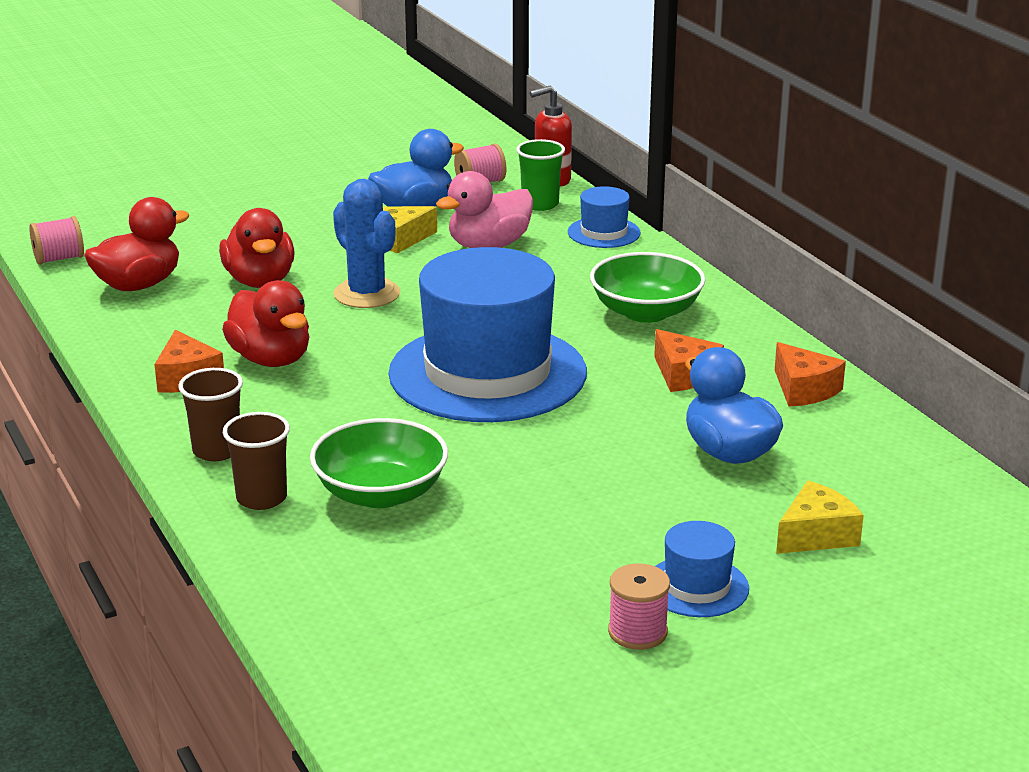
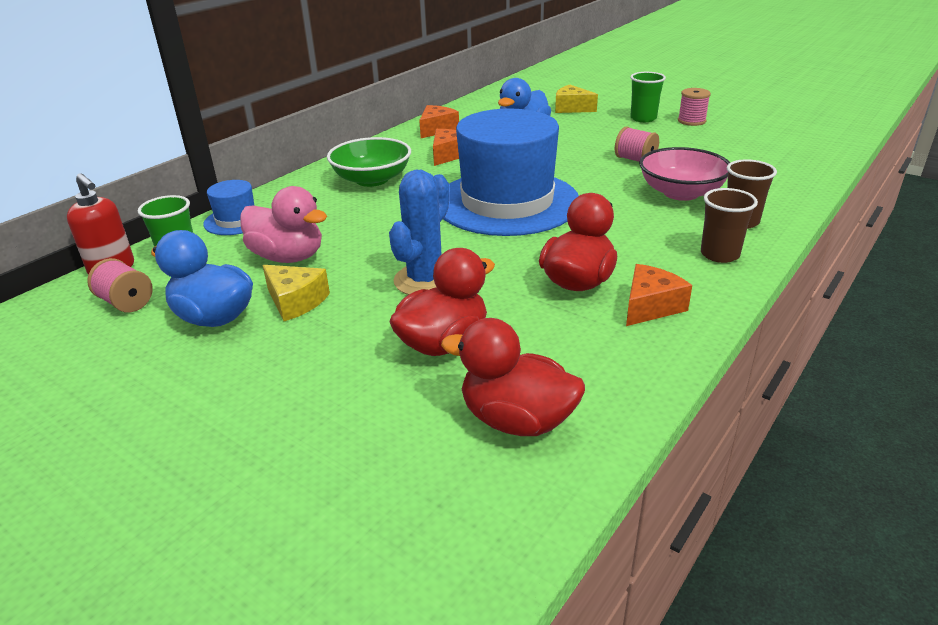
camera: 115 degrees left, 5 degrees up
(59, 259) = (504, 536): pink spool -> pink spool (635, 160)
(380, 493) = (681, 193): green bowl -> pink bowl
(697, 587) = (643, 118): blue hat -> green cup

